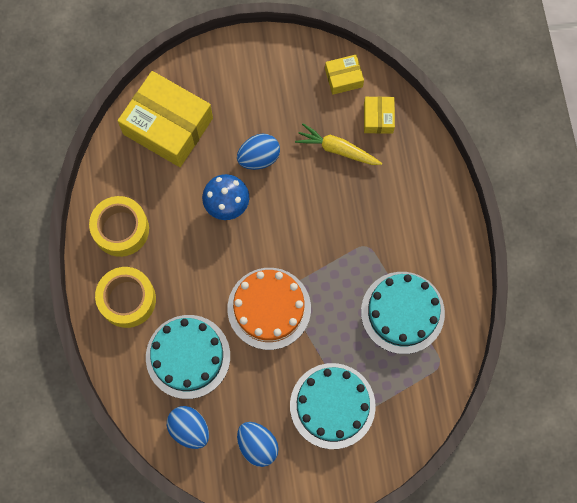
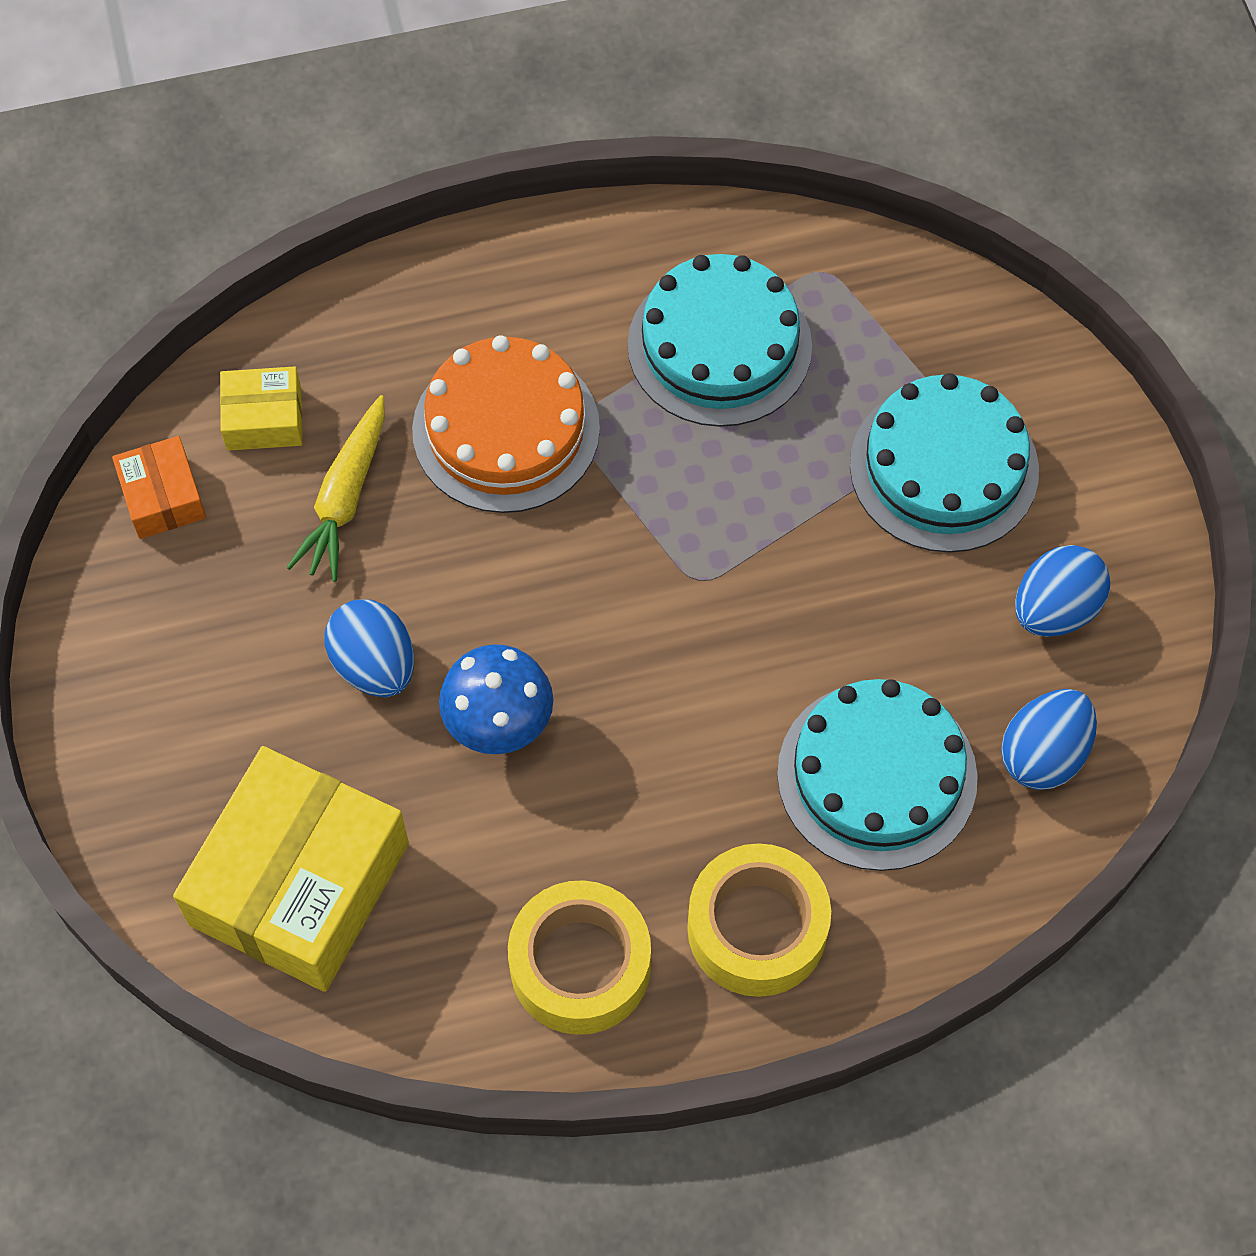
camera: 95 degrees left, 10 degrees down
(269, 308) = (741, 612): orange cake -> orange cake (506, 429)
(343, 78) = (162, 497): yellow box -> orange box

